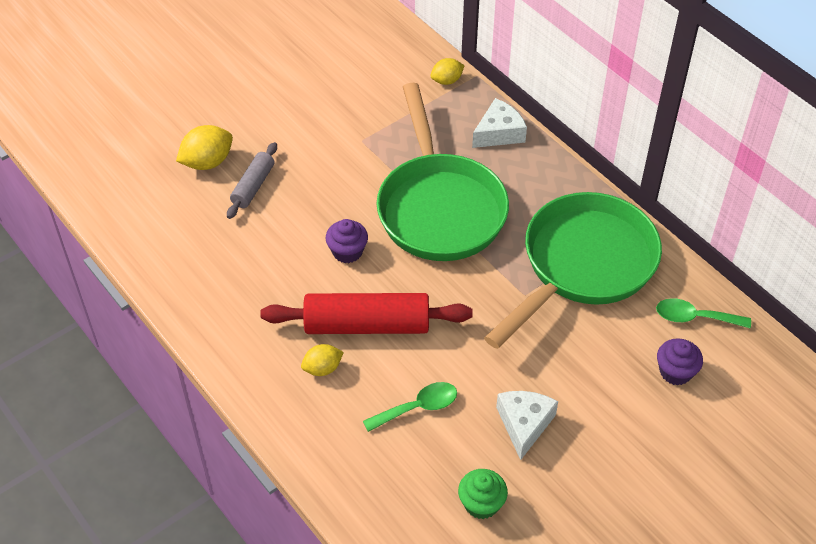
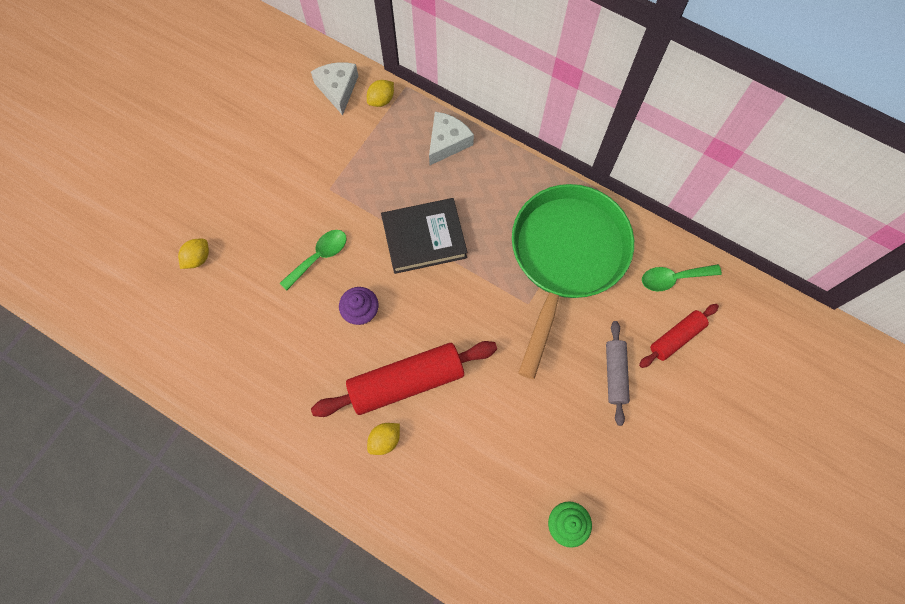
camera: 20 degrees left, 20 degrees up
(207, 162) = (198, 258): yellow lemon -> yellow lemon, size x0.64
(253, 186) = (250, 270): grey rolling pin -> grey rolling pin (615, 374)
(418, 407) = (480, 449): green spoon -> green spoon (319, 257)
(439, 207) = (424, 238): green pan -> black book
(524, 424) = (573, 434): white cheese -> white cheese (338, 89)
(675, 372) = (676, 337): purple cupcake -> red rolling pin

